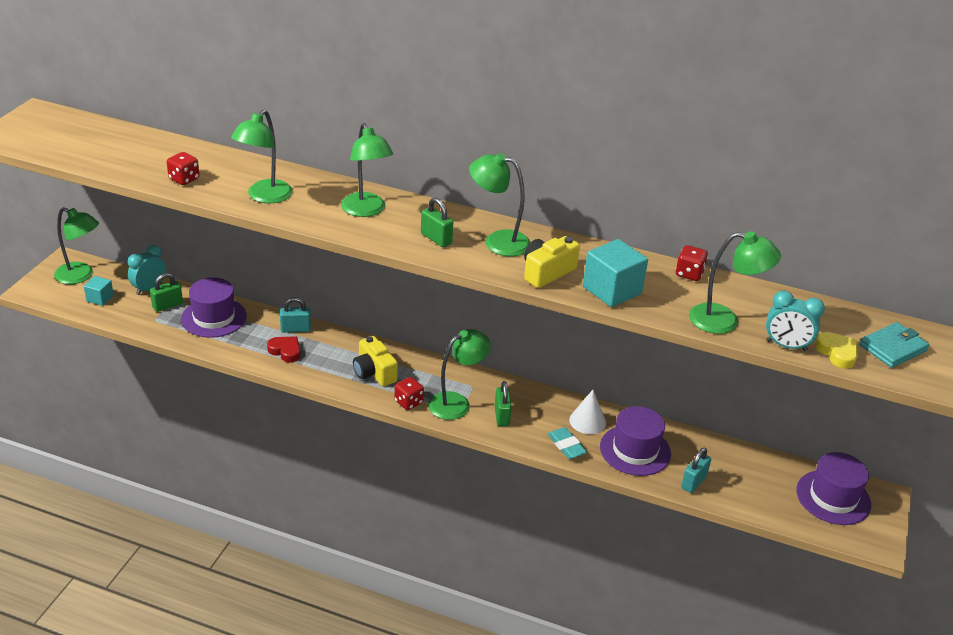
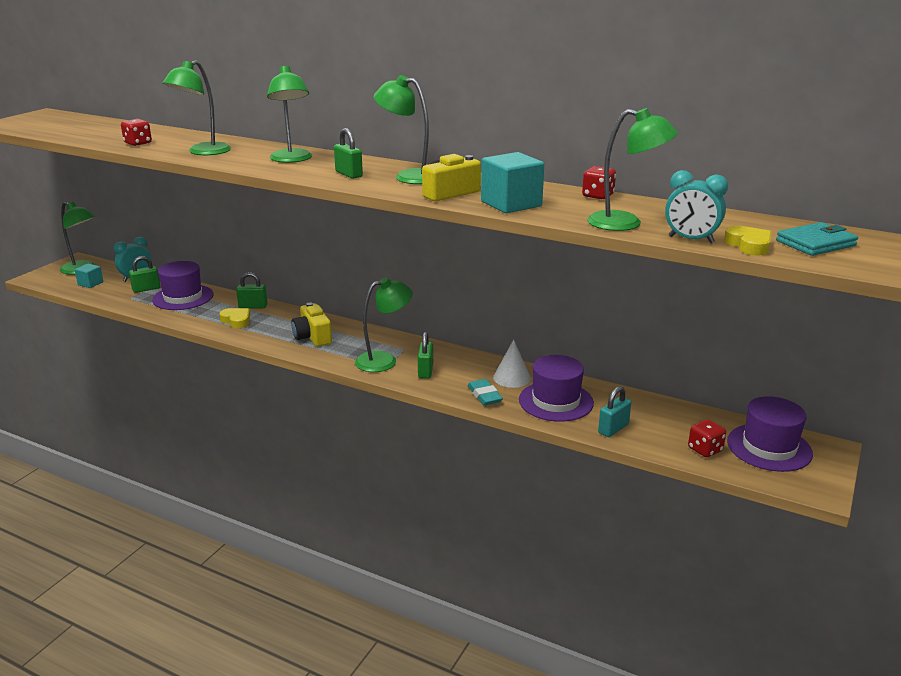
camera: 10 degrees right, 10 degrees down
(285, 351) = (236, 320): red heart -> yellow heart
(295, 329) = (253, 306): turquoise padlock -> green padlock
(408, 402) = (337, 358): red dice -> red dice (705, 450)

